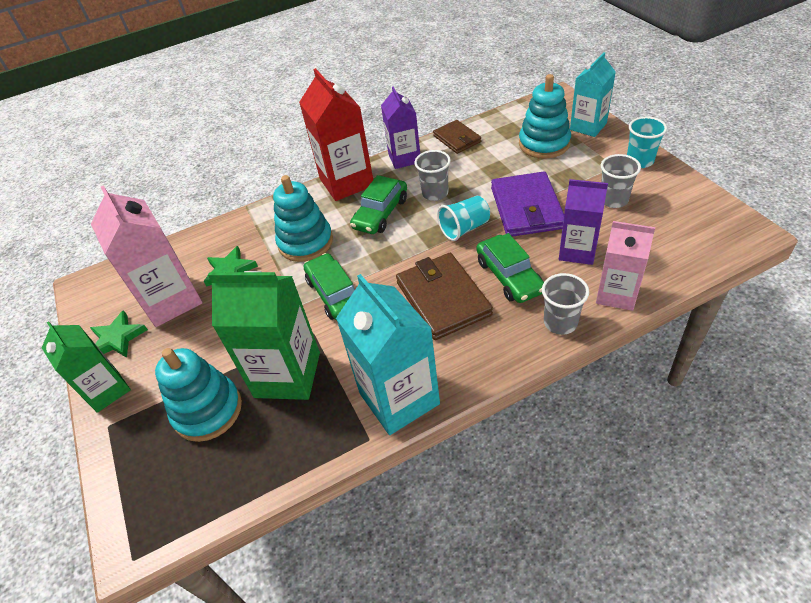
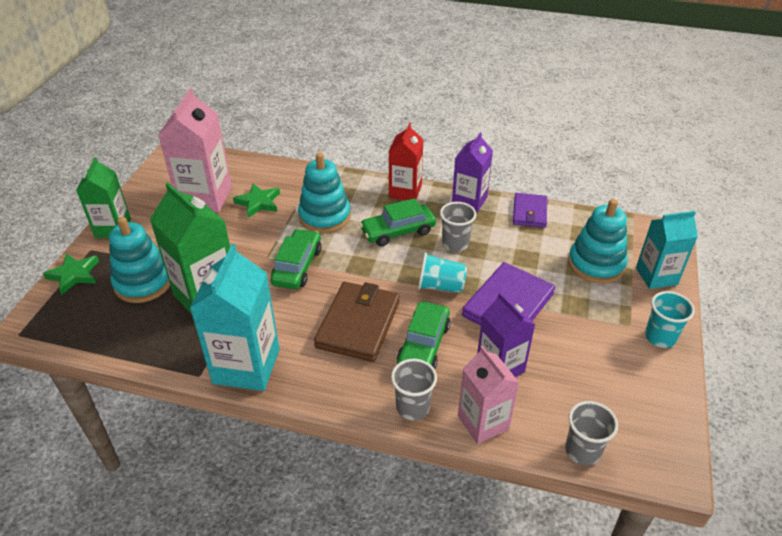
camera: 35 degrees right, 5 degrees down
(117, 338) = (152, 200): green star -> green star (74, 275)
(346, 182) = (405, 191): red carton -> red carton, size x0.65
(457, 139) = (529, 212): brown wallet -> purple wallet
(613, 200) = (588, 351): grey cup -> grey cup (582, 451)

